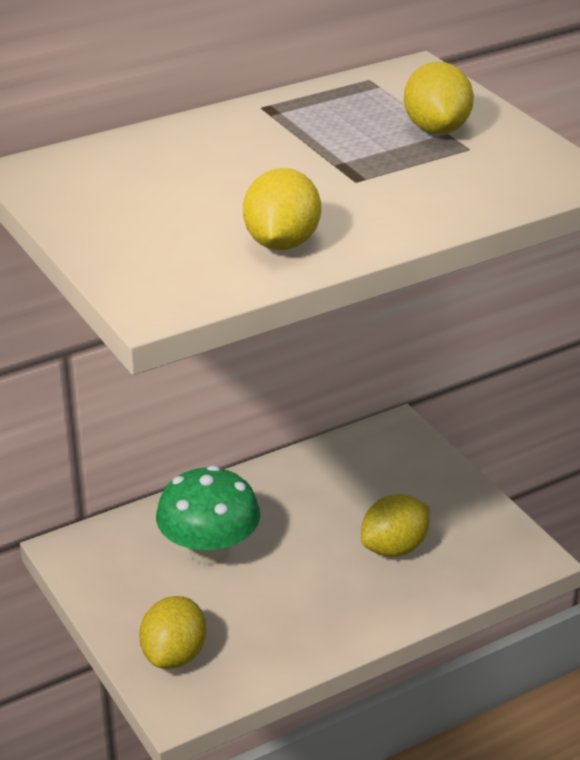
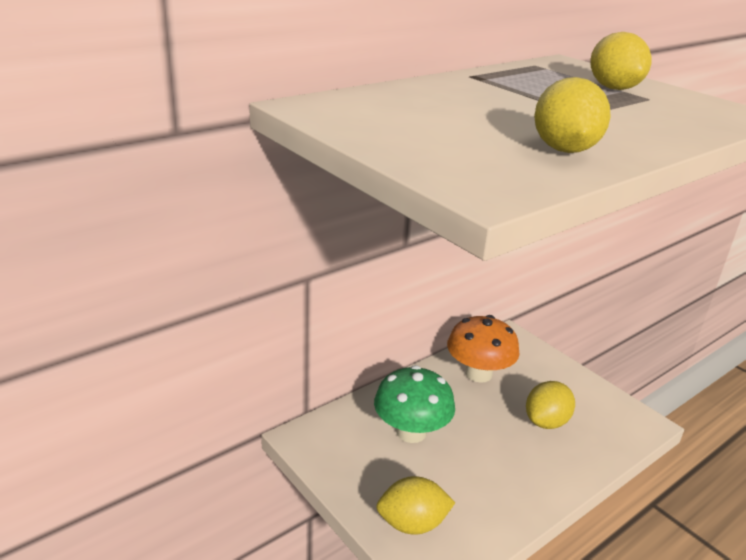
camera: 10 degrees left, 5 degrees down
(174, 655) = (412, 523): yellow lemon -> yellow lemon turned 75 degrees clockwise
(328, 480) = (478, 373): none -> orange mushroom

